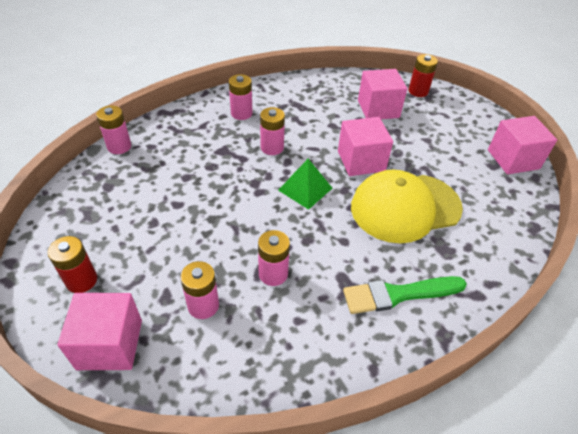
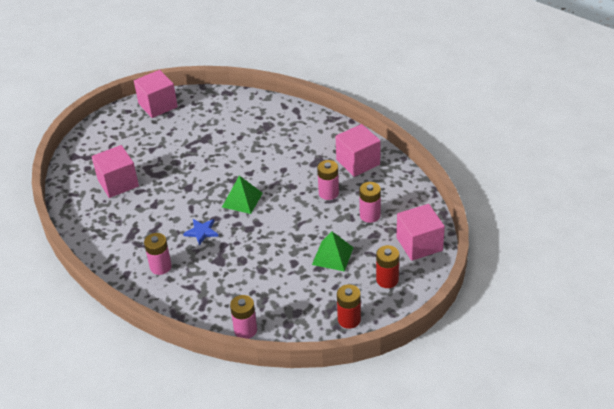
camera: 105 degrees left, 5 degrees down
(161, 241) = (332, 256): none -> green pyramid
(272, 148) = (201, 232): pink battery -> blue star
(361, 161) = (195, 178): pink cube -> pink cube (358, 162)
(398, 294) = (313, 139): green brush -> none
(405, 207) = (236, 148): yellow cap -> none
(418, 91) = (80, 164): red battery -> red battery (349, 320)

